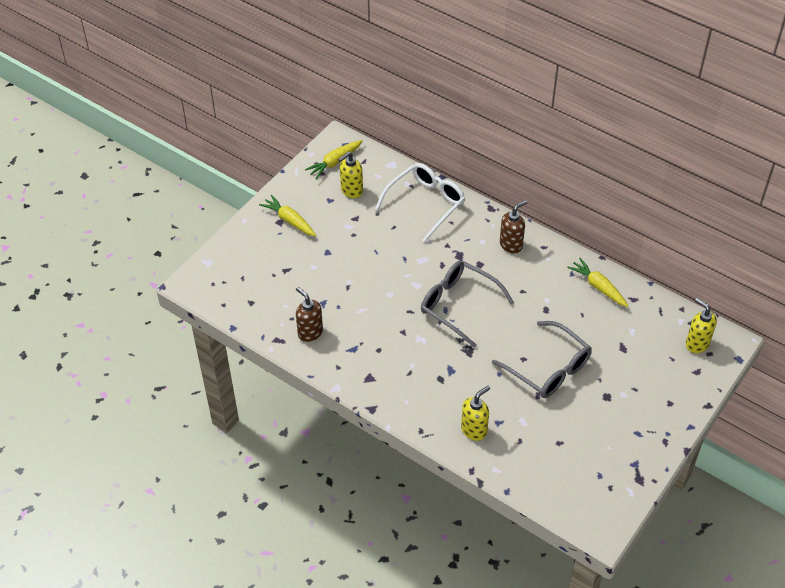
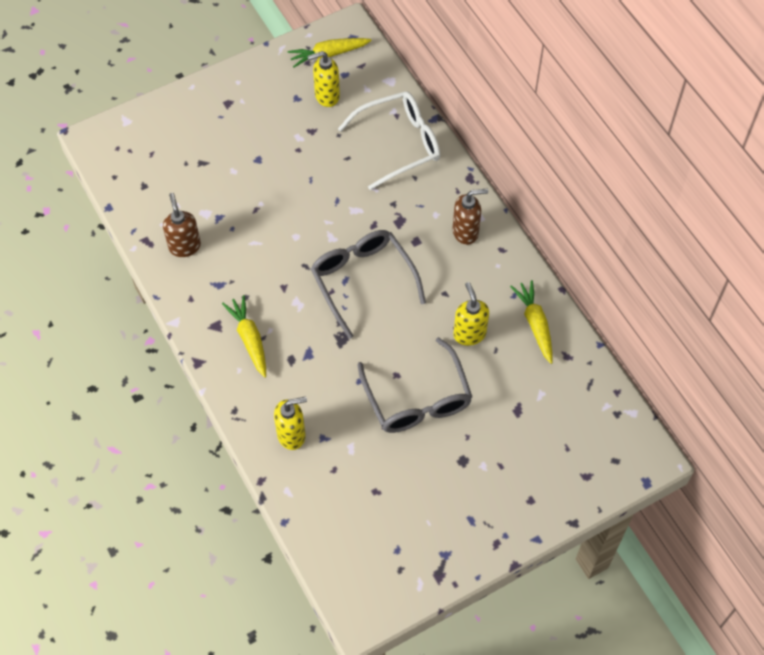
camera: 25 degrees right, 10 degrees up
(289, 220) = (239, 106): yellow carrot -> yellow carrot (249, 339)
(697, 344) = (607, 442): yellow soap dispenser -> yellow soap dispenser (469, 334)

